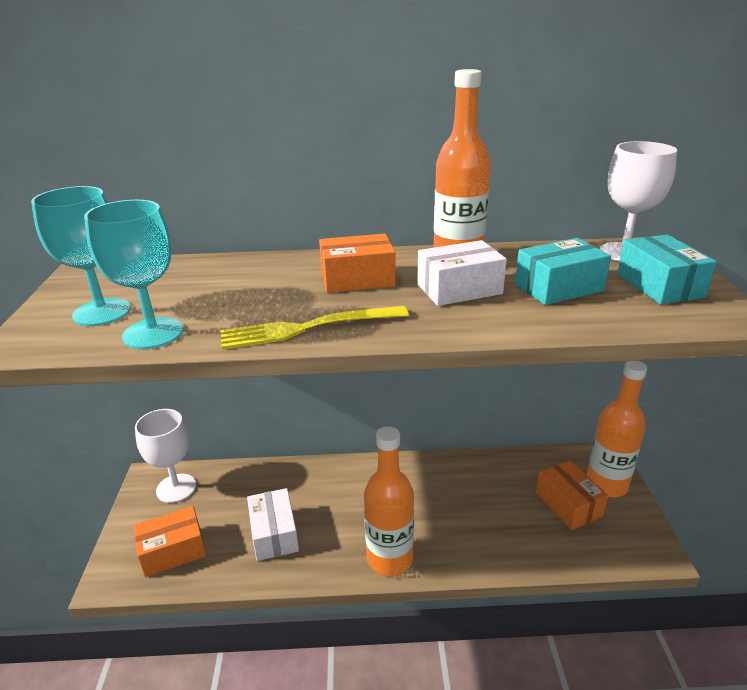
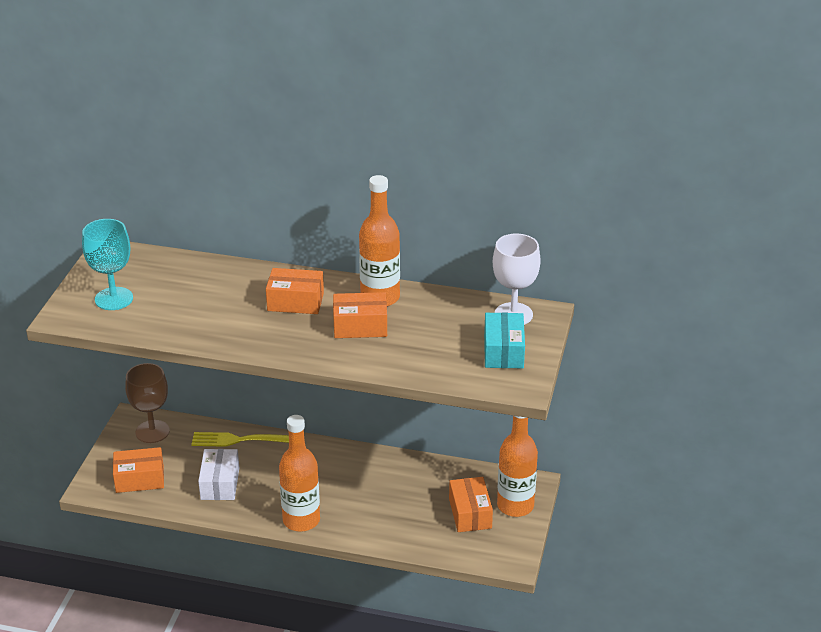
camera: 15 degrees right, 5 degrees up
(153, 333) = (143, 324): turquoise goblet -> none
(176, 488) = (152, 431): white goblet -> brown goblet
(307, 328) = (240, 339): yellow fork -> yellow fork (242, 440)
(459, 289) = (360, 326): white box -> orange box
(558, 287) = (430, 339): turquoise box -> none

